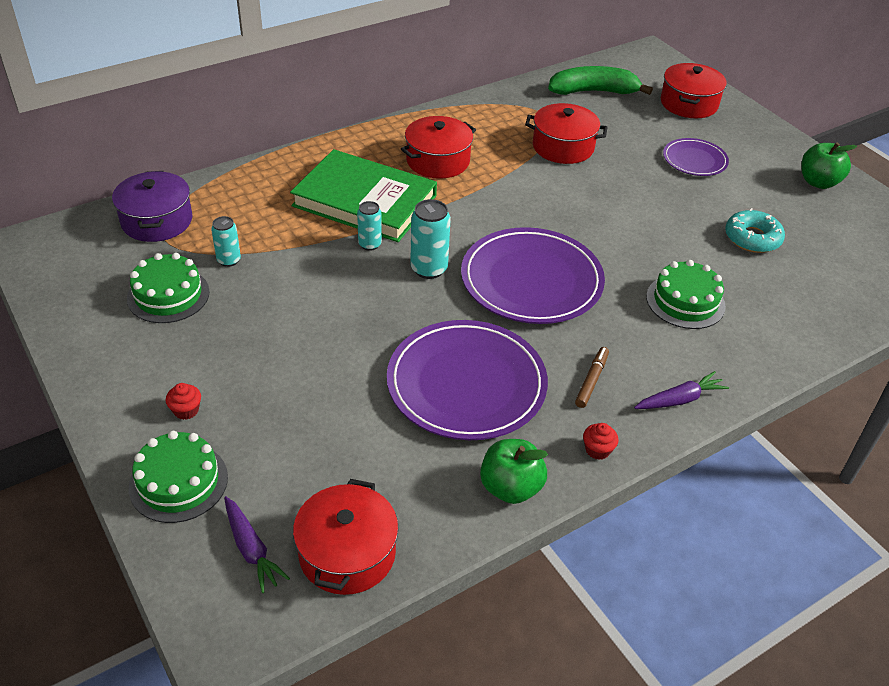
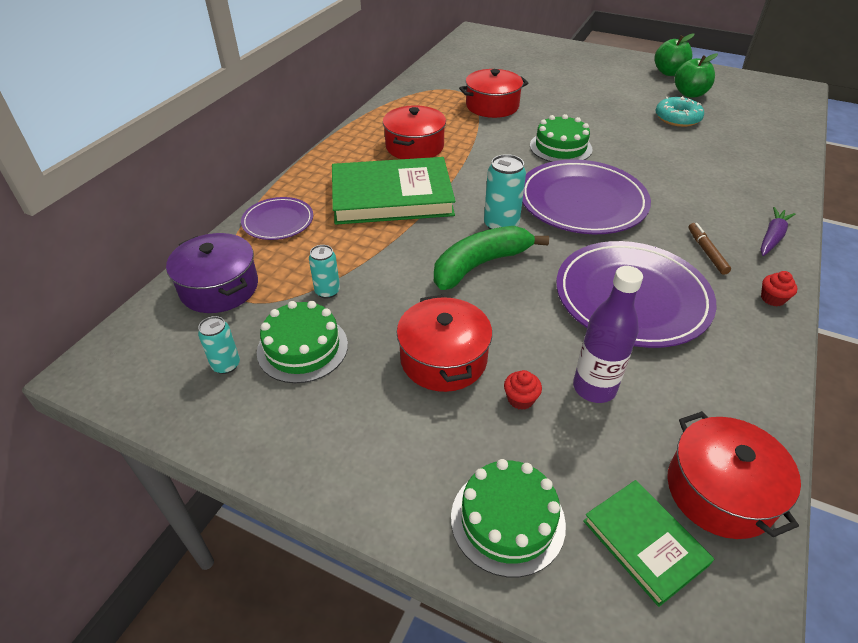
camera: 30 degrees left, 0 degrees up
(186, 410) = (437, 445): red cupcake -> red cupcake (520, 399)
(251, 549) = (644, 542): purple carrot -> green book
(344, 434) = (594, 388): none -> purple bottle
(370, 244) = (434, 227): turquoise can -> turquoise can (226, 365)
(510, 487) = (758, 359): green apple -> green apple (690, 94)
(593, 91) = (469, 65): green banana -> green banana (480, 264)
(685, 301) = (692, 172): green cake -> green cake (560, 147)
(688, 103) = (538, 53): red pot -> red pot (443, 359)
(694, 160) = (584, 85): purple plate -> purple plate (278, 221)

